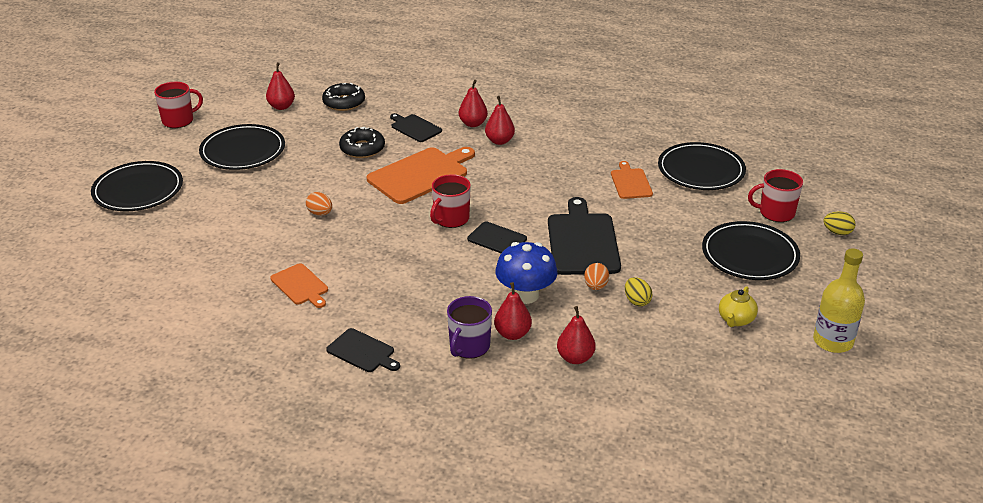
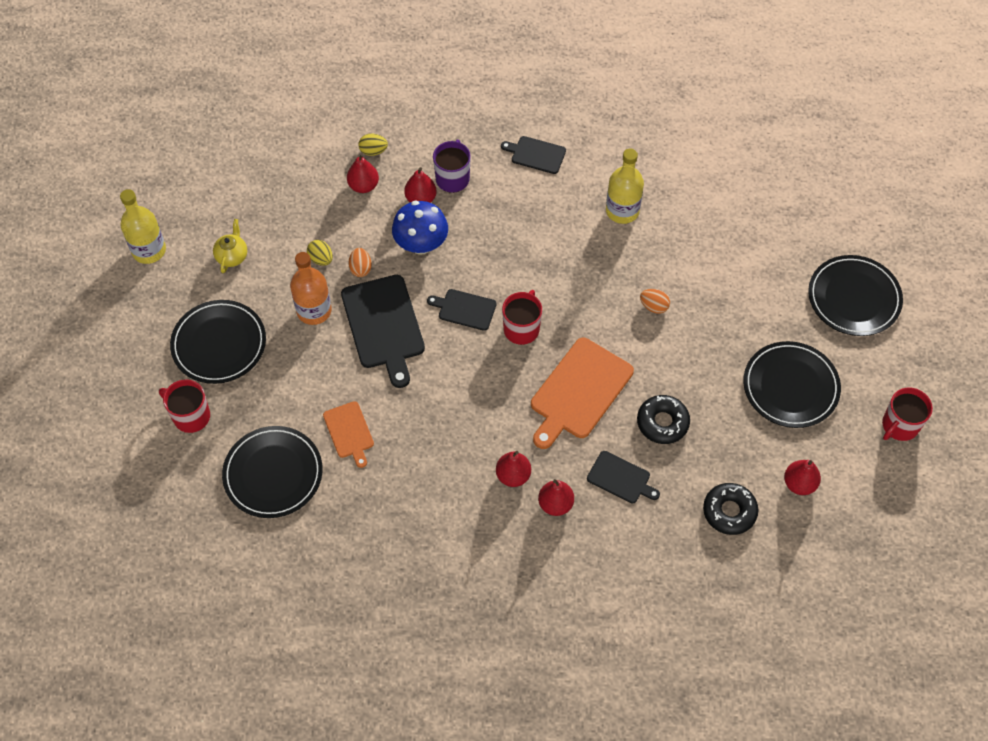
camera: 165 degrees right, 25 degrees up
(300, 285) = (622, 211): orange cutting board -> yellow bottle
(650, 263) = (314, 311): none -> orange bottle
(776, 213) = (190, 416): red mug -> red mug turned 135 degrees counterclockwise
(837, 232) = (129, 398): yellow egg -> yellow egg (373, 151)

